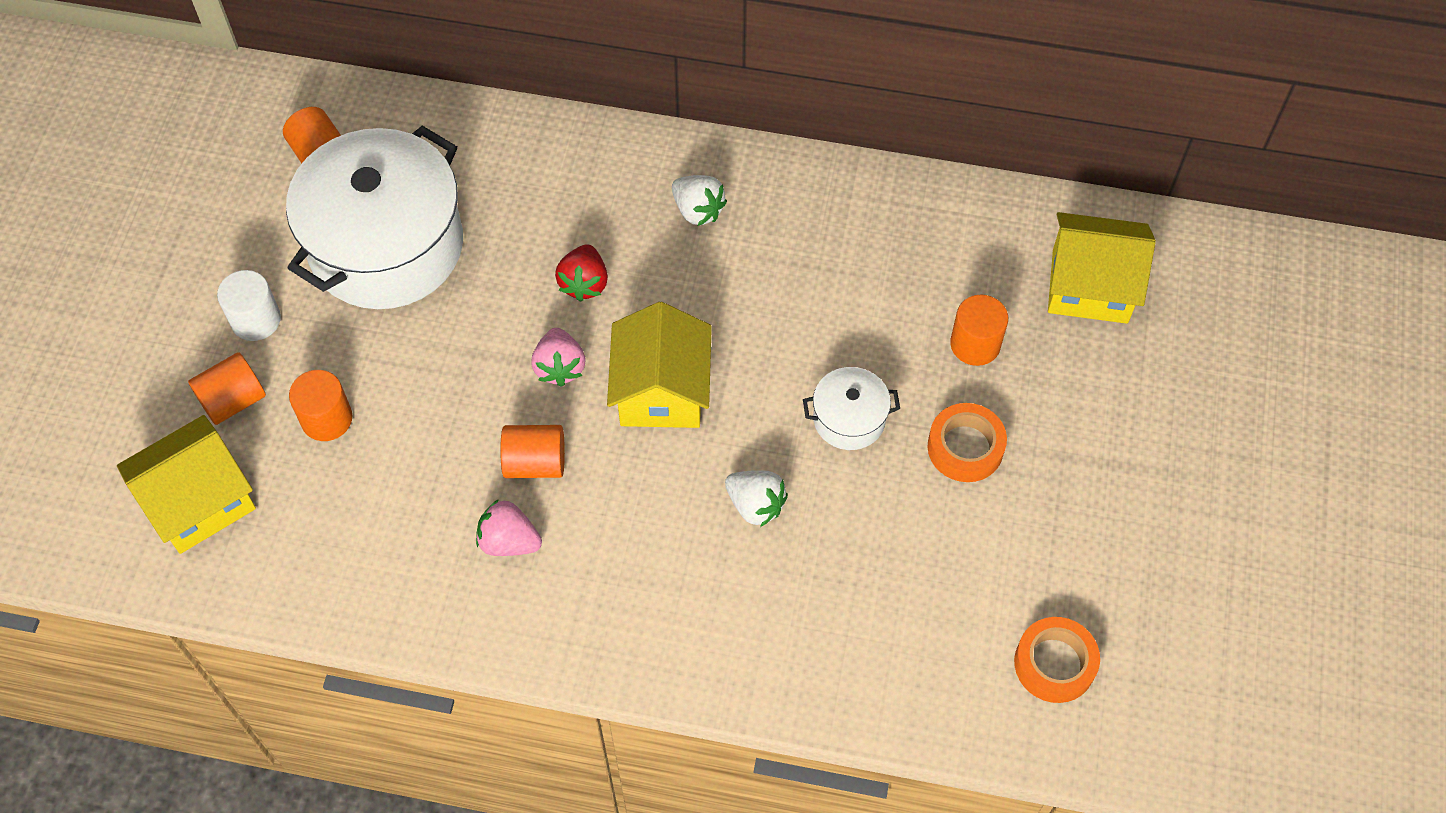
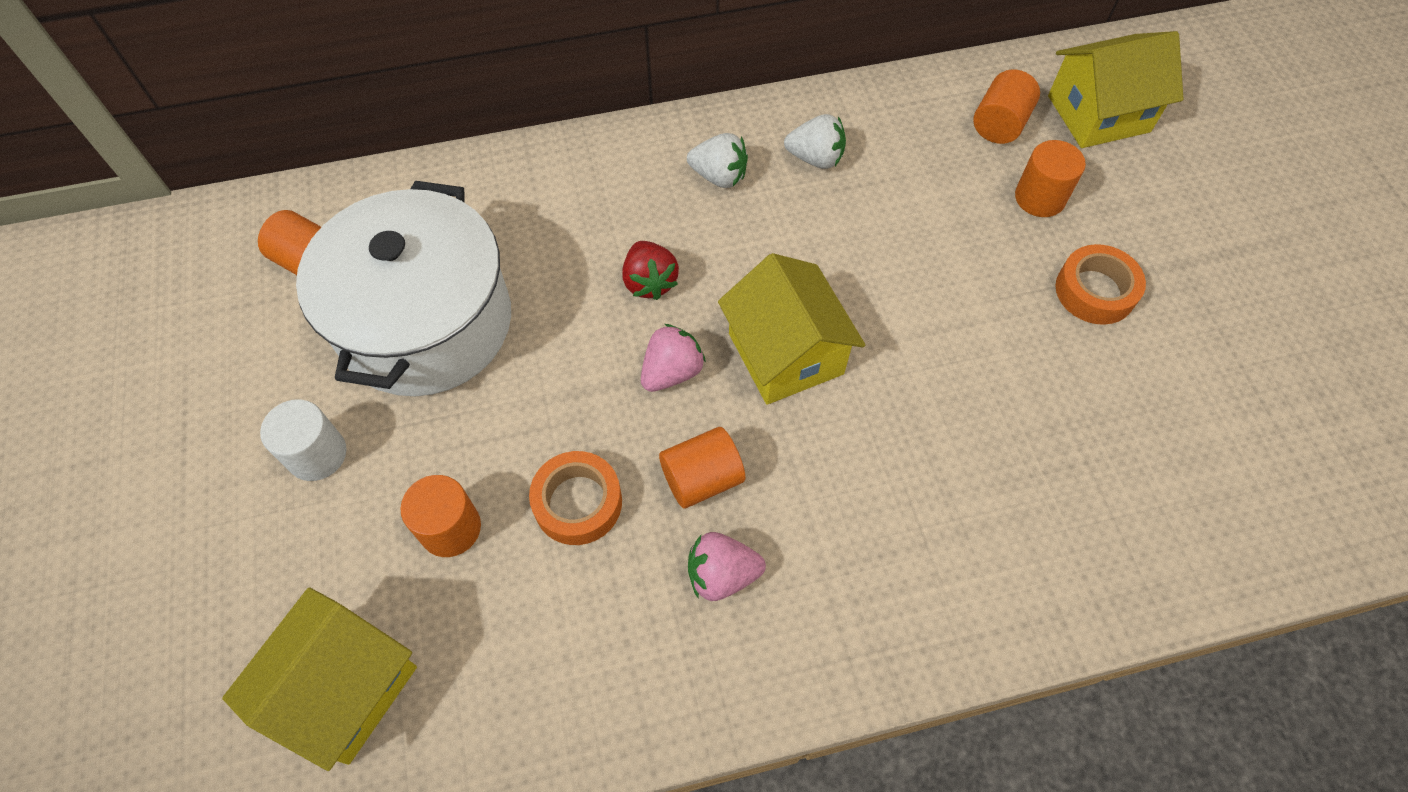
camera: 25 degrees left, 0 degrees up
(233, 400) = (332, 553): orange cylinder -> orange cylinder (999, 124)
(559, 367) = (672, 372): pink strawberry -> pink strawberry turned 105 degrees counterclockwise
(755, 505) = (944, 426): white strawberry -> white strawberry (815, 158)
(849, 419) = (976, 308): white pot -> none
(1054, 664) = (1314, 457): orange tape -> orange tape (578, 502)

